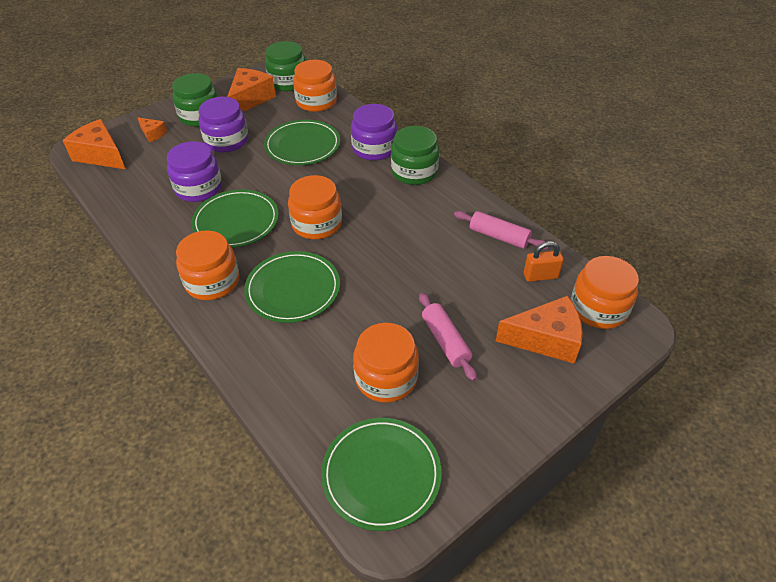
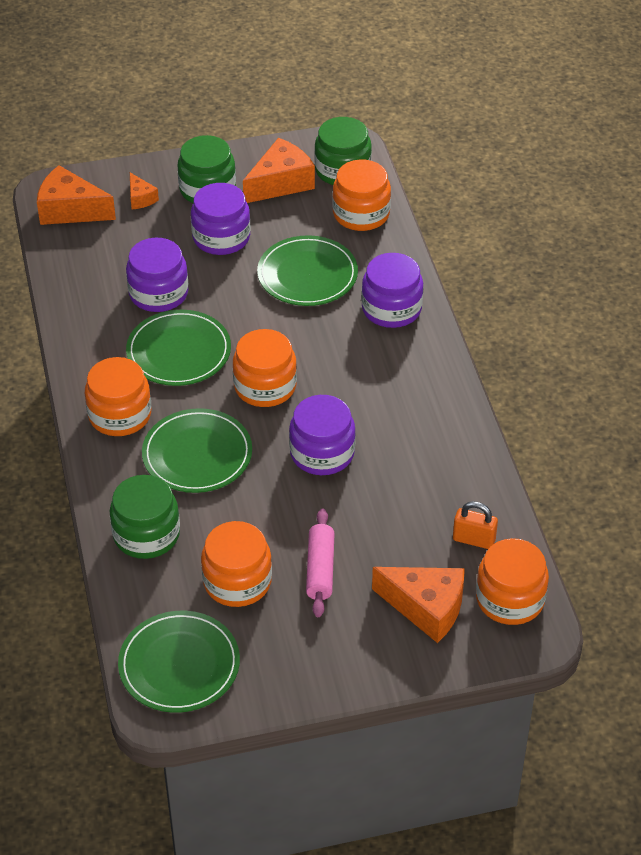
camera: 25 degrees right, 0 degrees up
(101, 155) = (70, 210): orange cheese -> orange cheese turned 45 degrees counterclockwise
(389, 255) = (322, 453): none -> purple jar
(414, 172) = (419, 358): green jar -> green jar (146, 534)
(499, 237) = (461, 477): pink rolling pin -> none

